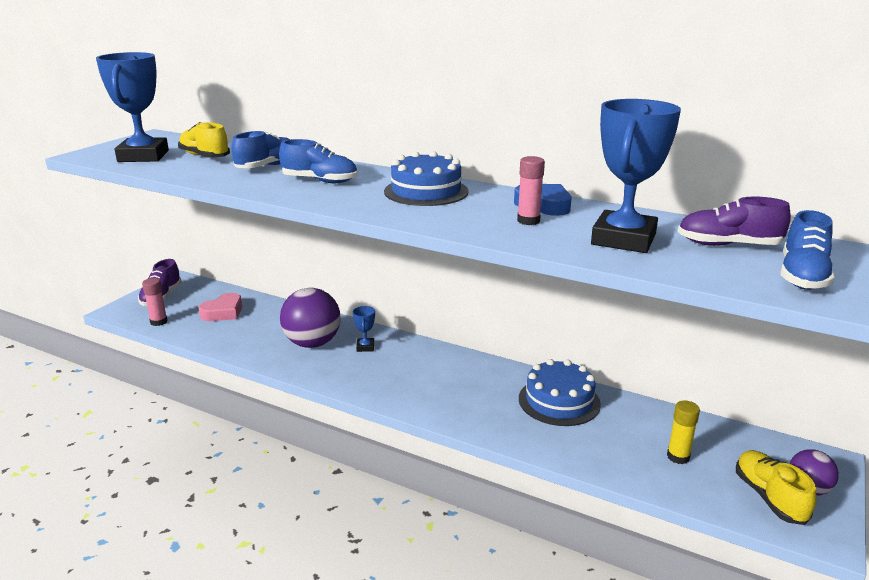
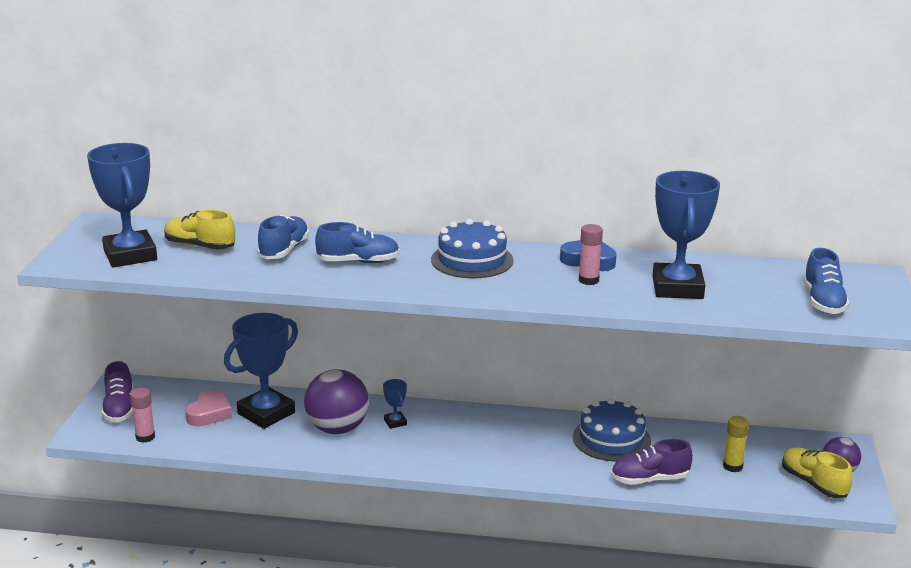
camera: 20 degrees left, 0 degrees up
(266, 320) = (266, 413): none -> blue trophy
(728, 245) = (758, 280): purple shoe -> purple shoe (650, 479)

